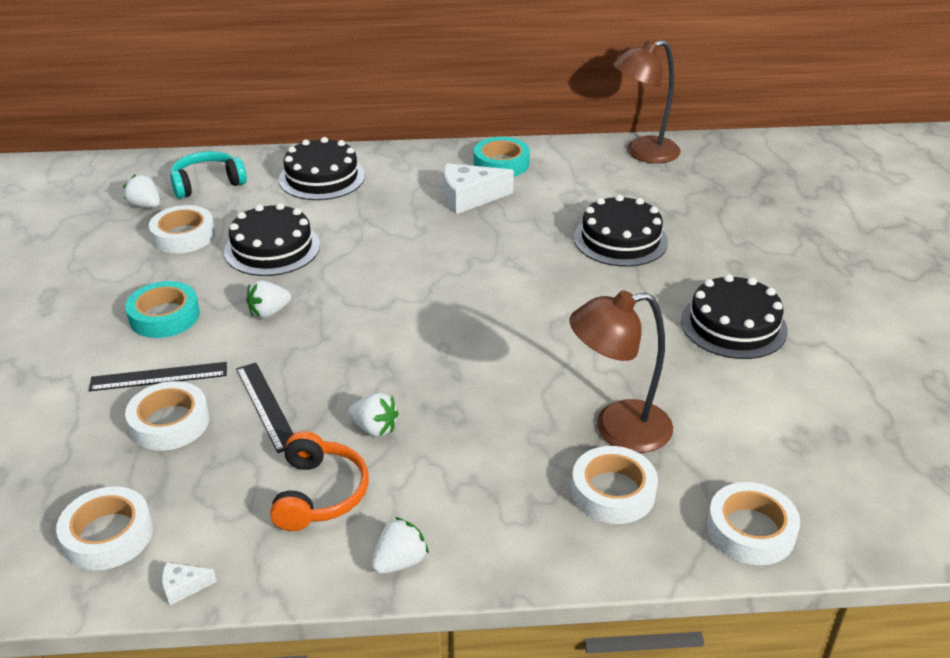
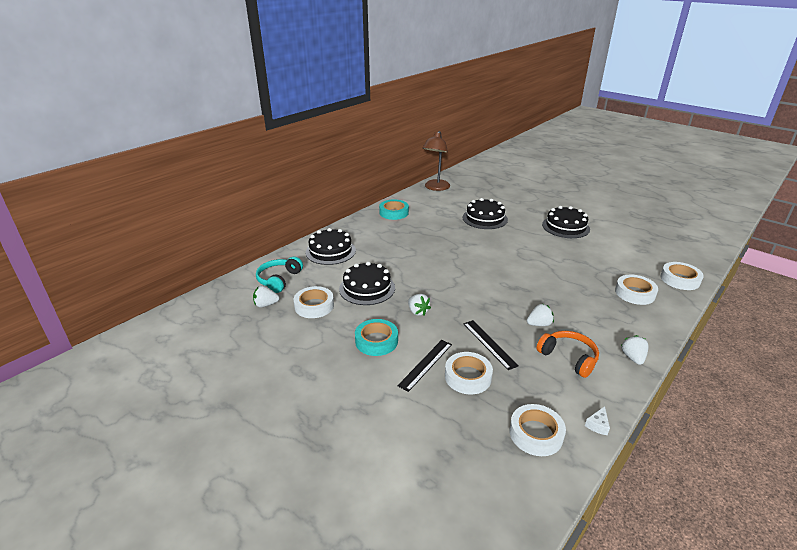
camera: 45 degrees left, 5 degrees down
(266, 406) = (489, 344): black ruler -> black ruler turned 45 degrees clockwise
(269, 312) = (418, 311): white strawberry -> white strawberry turned 45 degrees counterclockwise
(469, 198) = (407, 230): white cheese -> none
(617, 429) = (599, 275): brown lamp -> none

